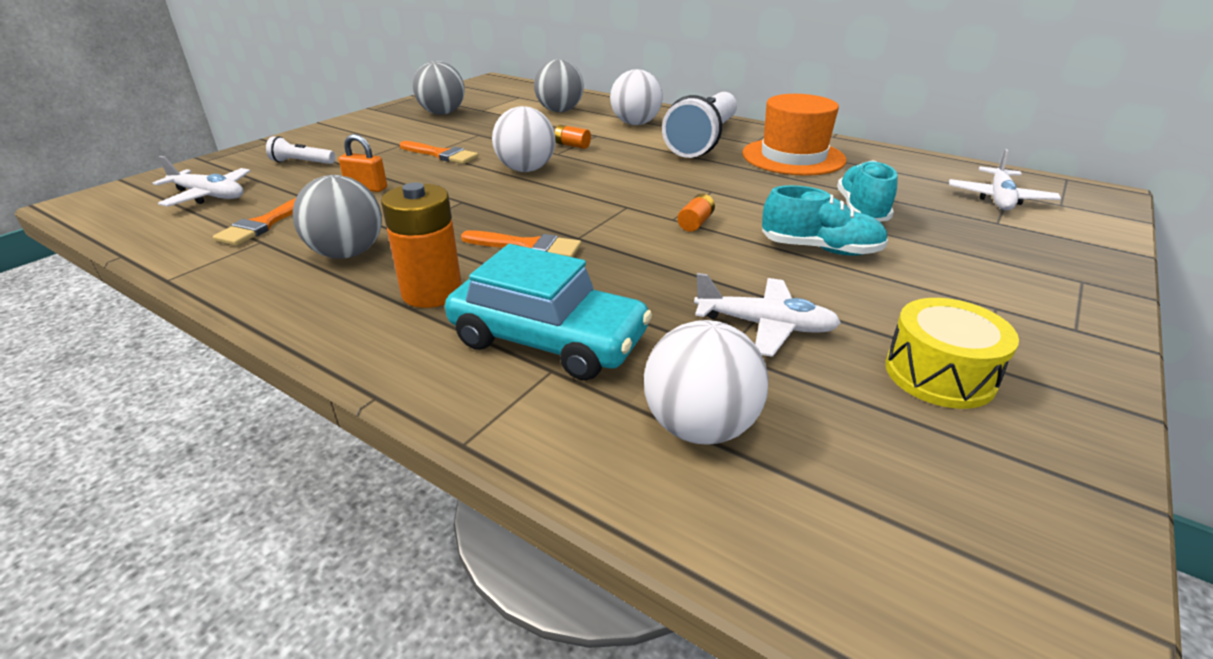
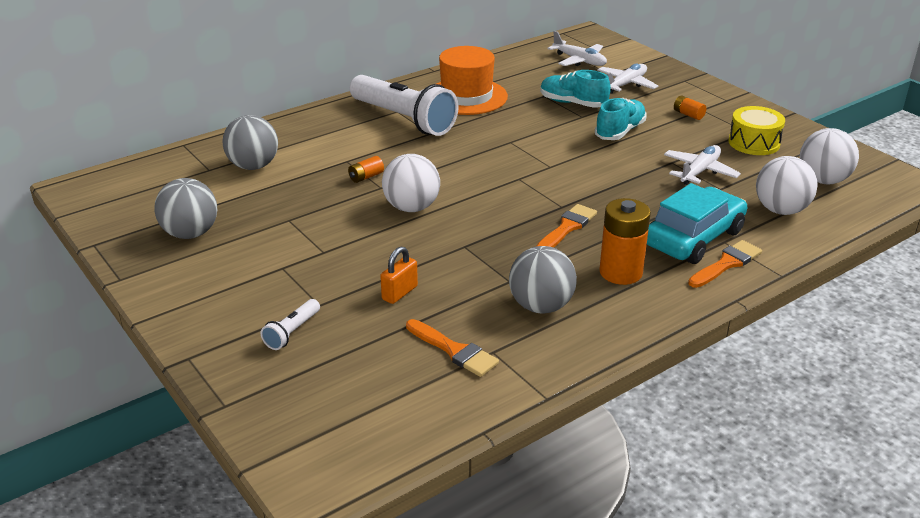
camera: 70 degrees left, 0 degrees up
(209, 196) = (355, 391): white plane -> white plane (626, 84)
(441, 154) = (336, 246): orange brush -> orange brush (726, 264)
(635, 124) = (331, 137): white ball -> white ball (823, 180)
(695, 223) = (562, 160): orange battery -> orange battery (688, 114)

